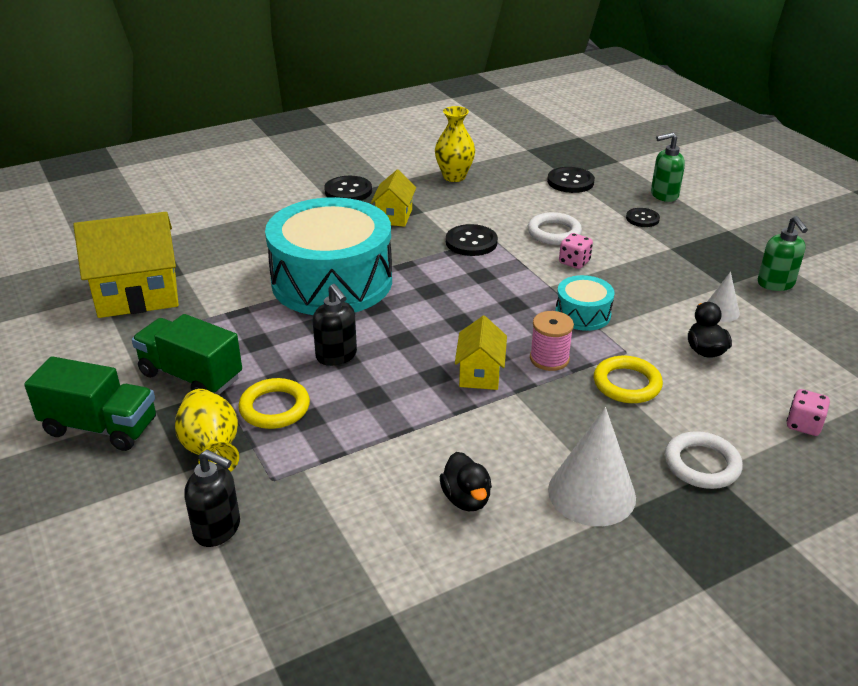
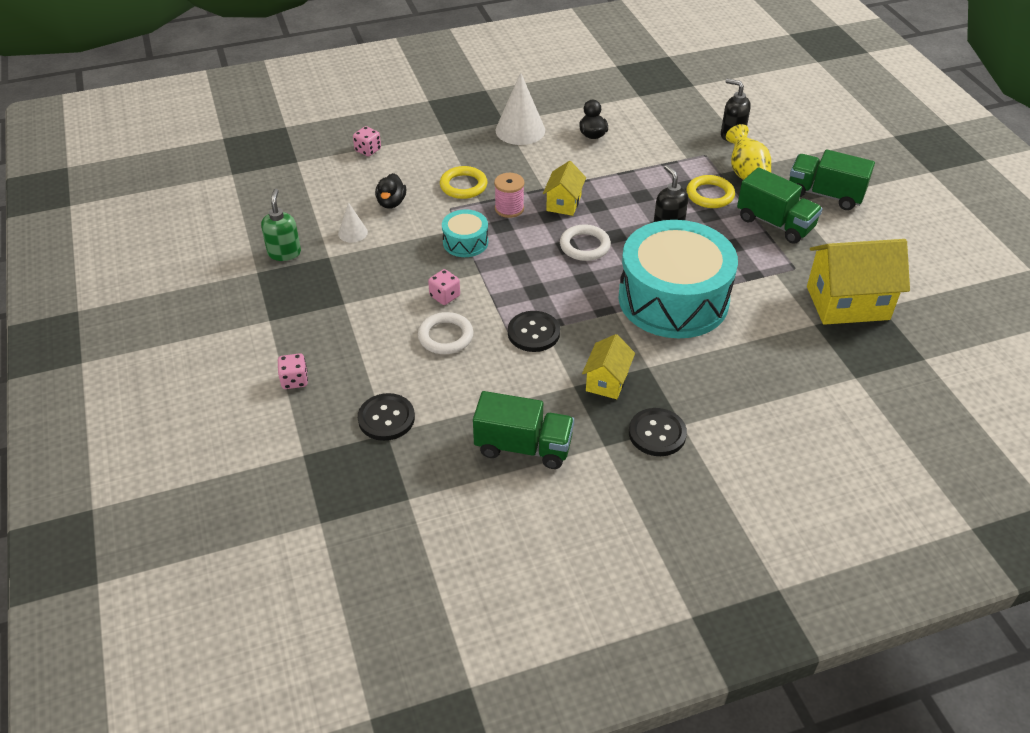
camera: 170 degrees left, 10 degrees up
(454, 176) = (523, 447): yellow vase -> green truck
(642, 219) = (344, 345): black button -> none
(663, 195) = (294, 380): green soap dispenser -> pink dice
(702, 464) = (448, 137): white ring -> white ring (584, 246)

